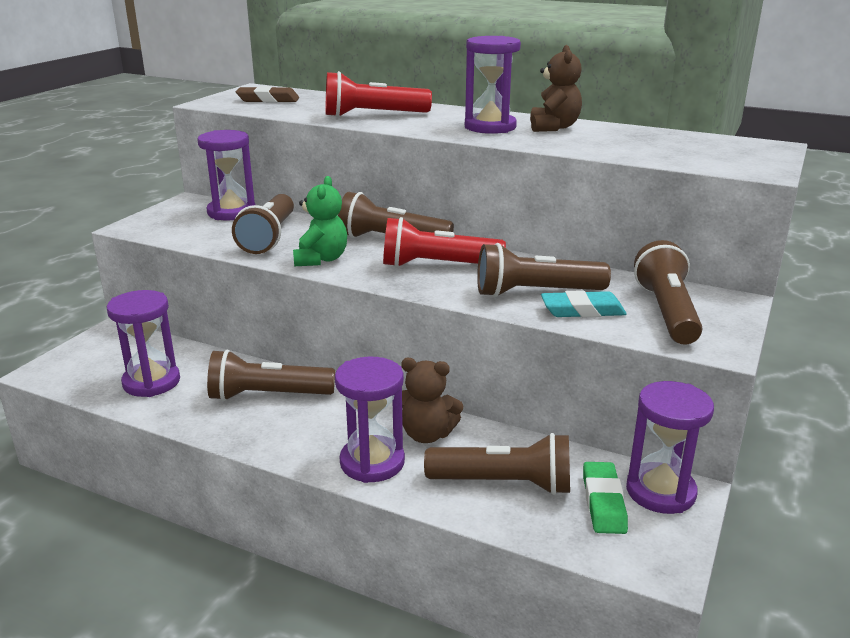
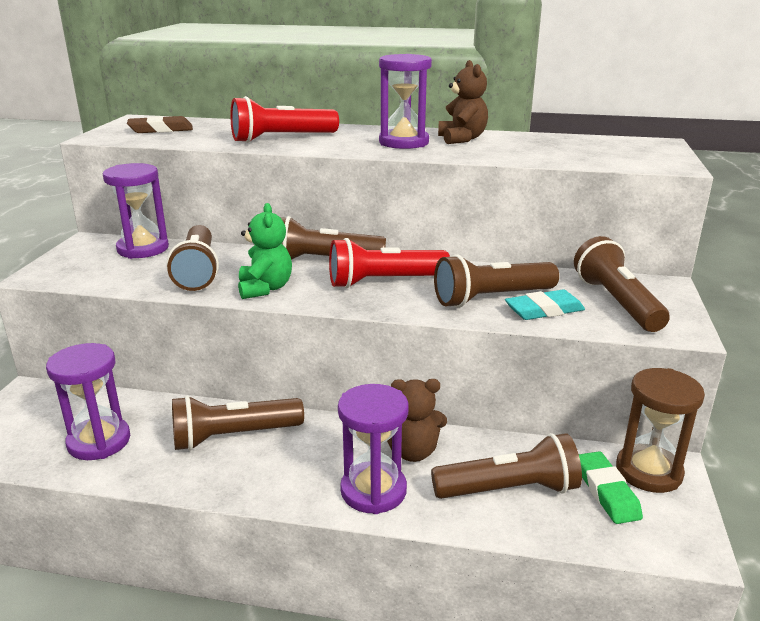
camera: 15 degrees left, 0 degrees up
(660, 491) = (648, 471): purple hourglass -> brown hourglass

